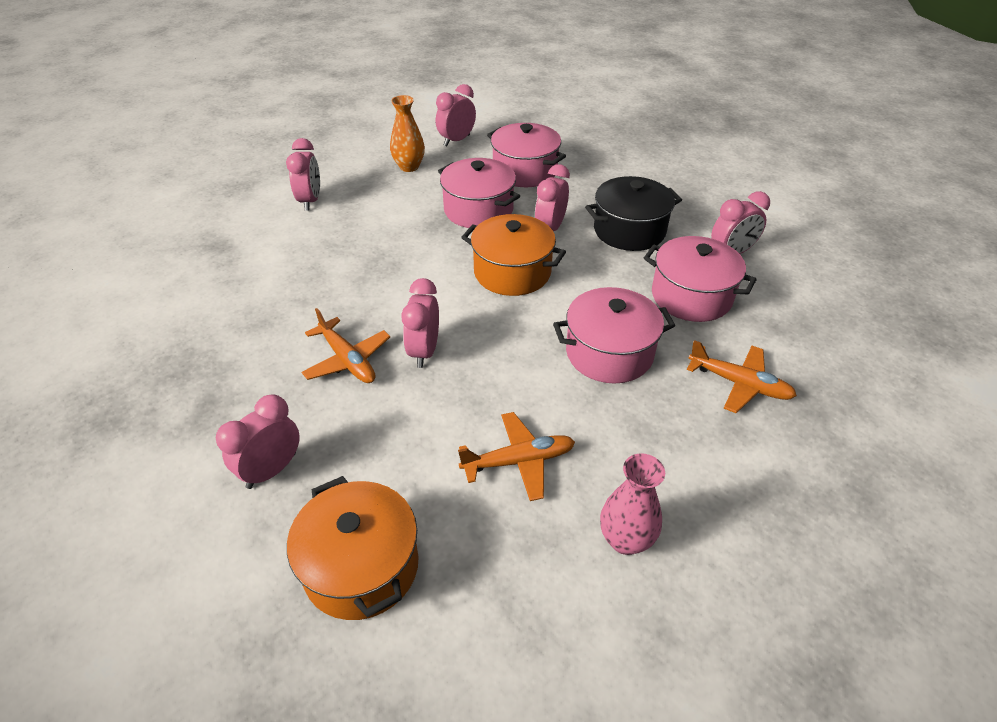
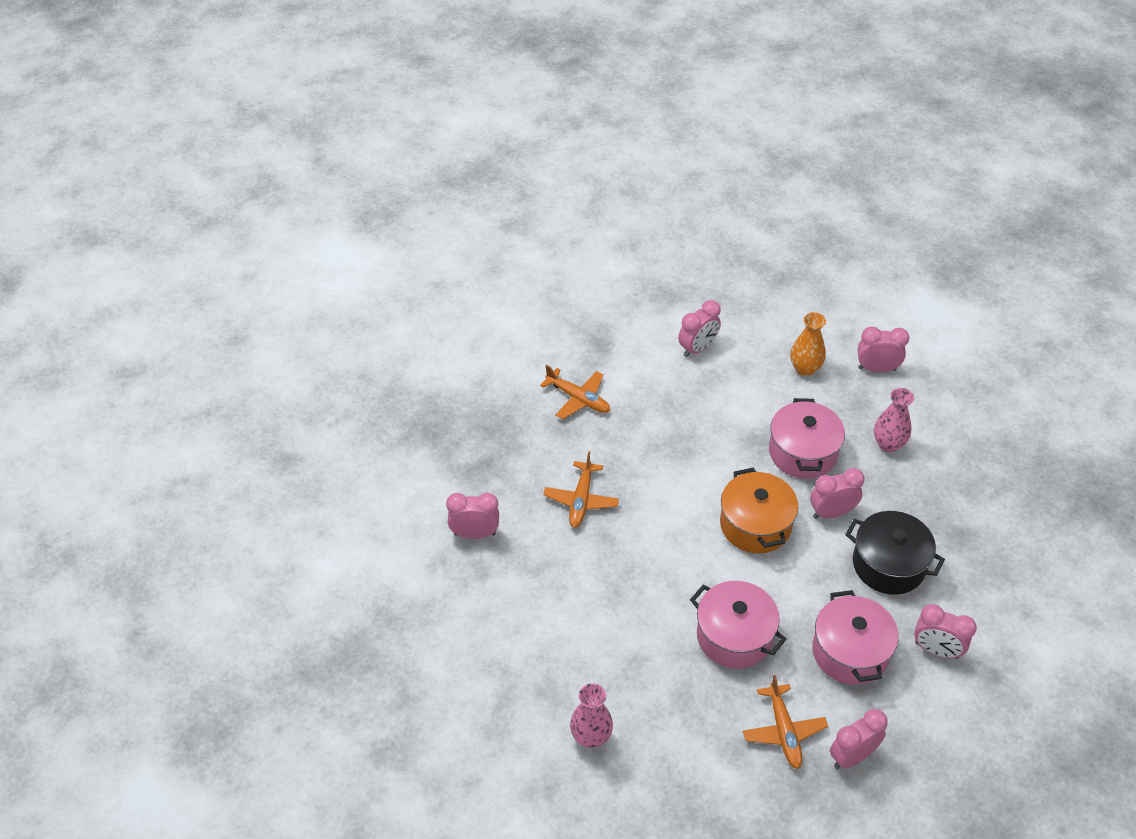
camera: 50 degrees right, 5 degrees up
(361, 566) = (461, 623): orange pot -> none
(424, 351) = (628, 533): pink clock -> pink clock (852, 756)
(518, 461) = (594, 647): orange plane -> orange plane (578, 399)
(525, 171) = (888, 444): pink pot -> pink vase

